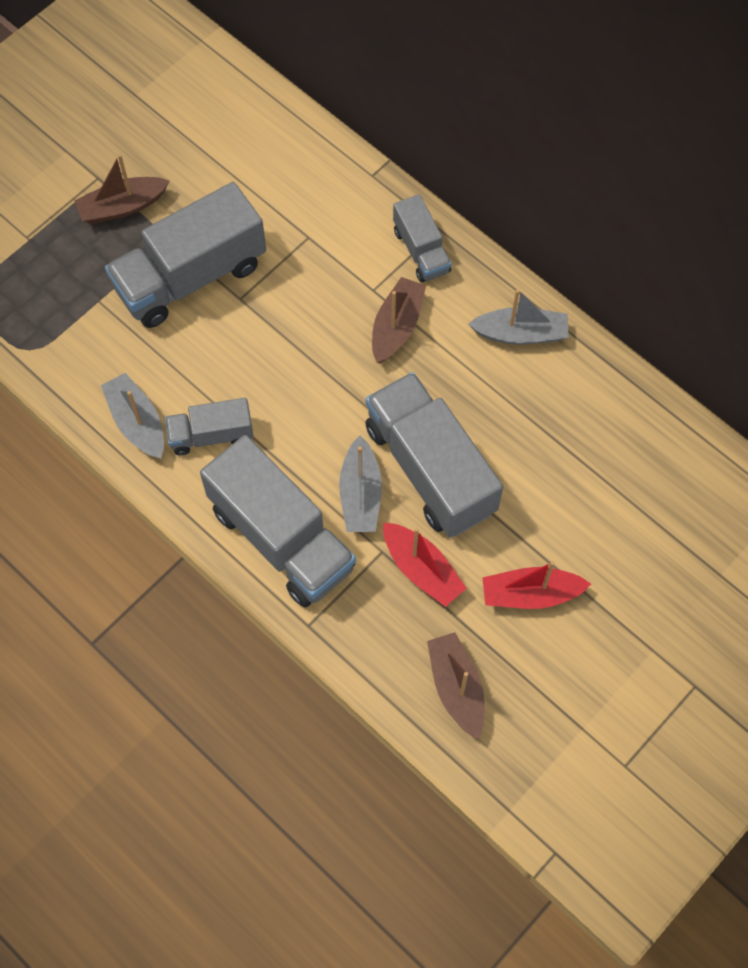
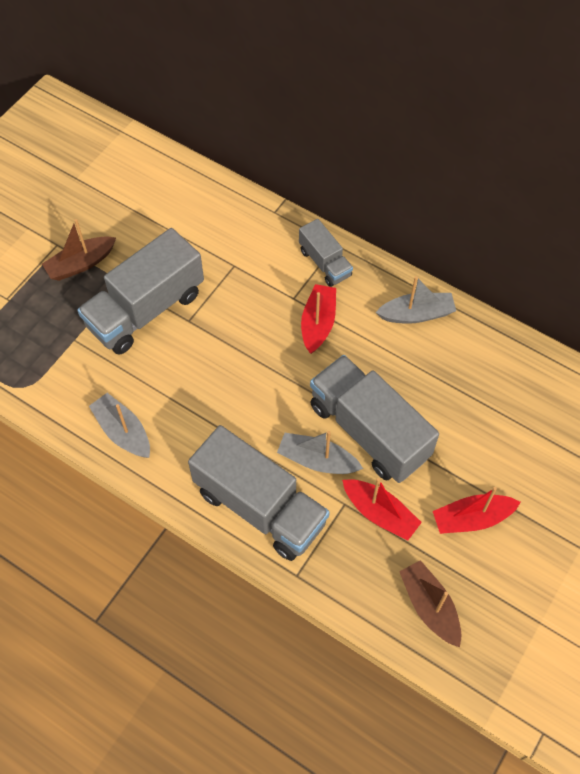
camera: 10 degrees left, 5 degrees down
(211, 435) = (186, 432): grey truck -> none
(360, 494) = (317, 460): grey boat -> grey boat turned 120 degrees clockwise
(396, 326) = (318, 323): brown boat -> red boat

